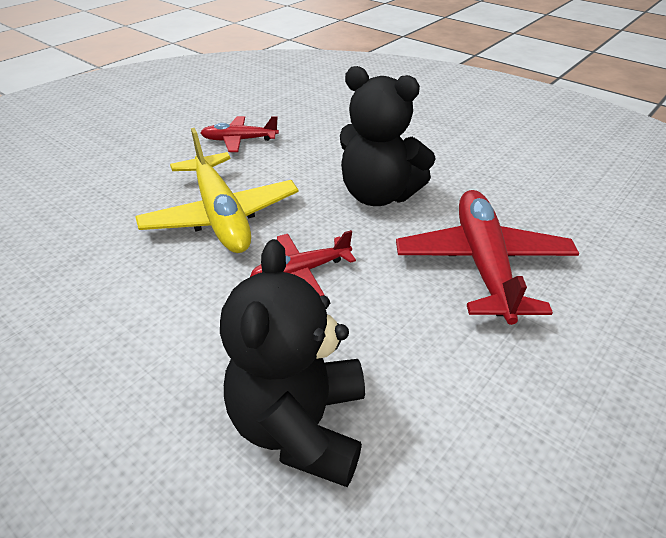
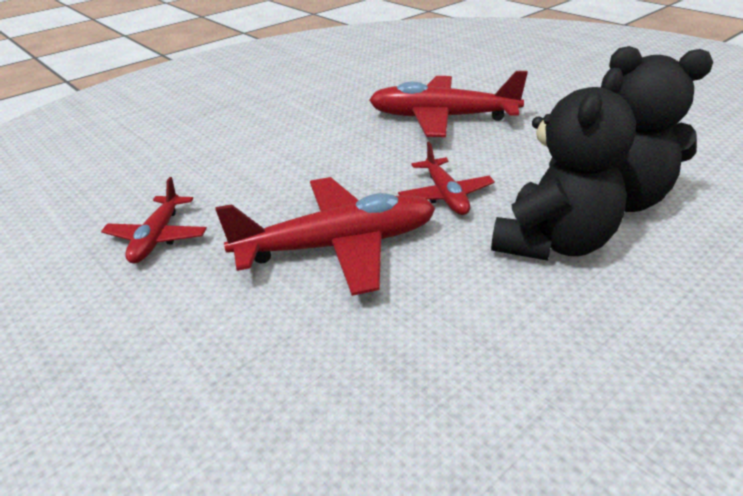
camera: 80 degrees left, 5 degrees down
(221, 216) = (338, 246): yellow plane -> red plane
(378, 195) = (332, 151): black teddy bear -> black teddy bear (553, 243)

